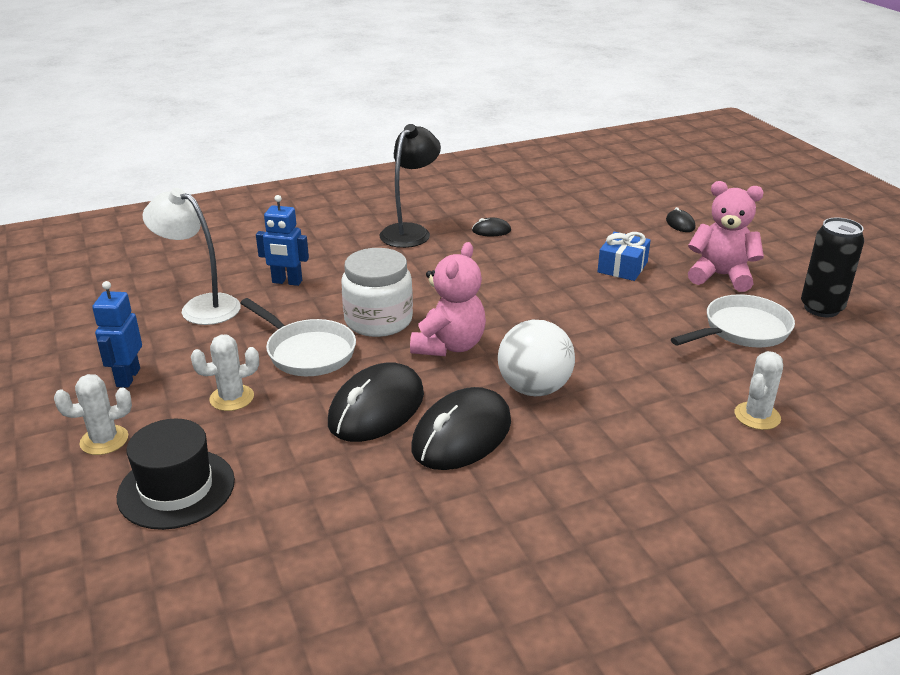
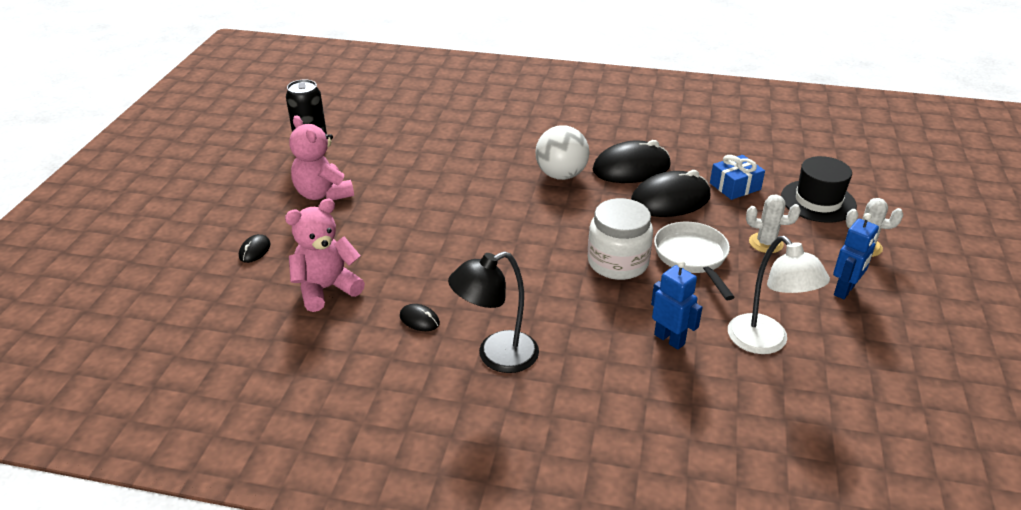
camera: 145 degrees left, 5 degrees up
(449, 346) = (584, 221): pink teddy bear -> pink teddy bear (326, 289)
(622, 267) = (375, 230): blue gift -> blue gift (735, 186)
(742, 330) = (385, 157): white pan -> none
(757, 416) = (462, 120): white cactus -> none

